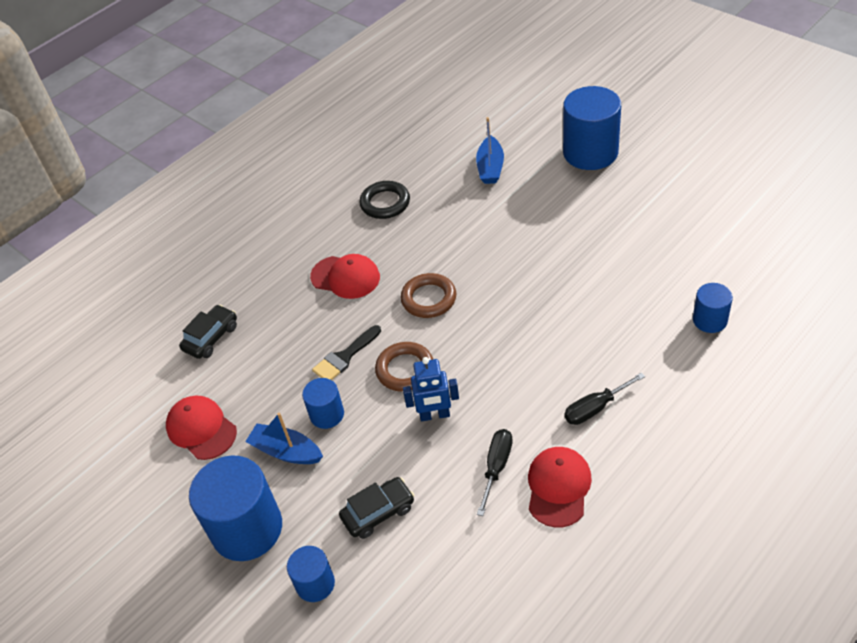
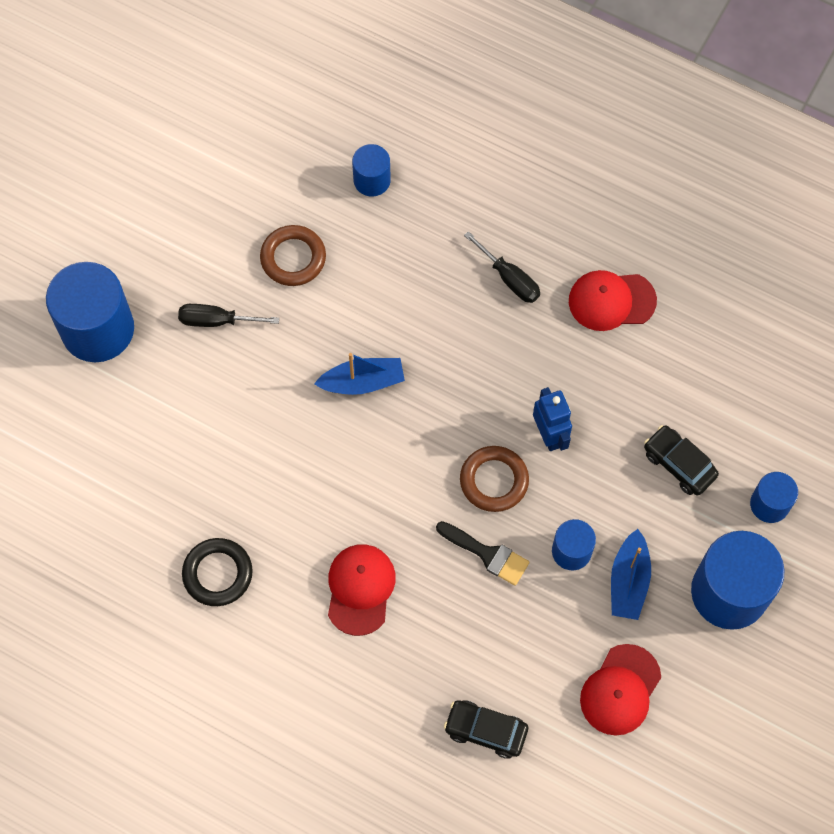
camera: 110 degrees left, 20 degrees up
(429, 299) = (382, 478): brown ring -> brown ring (293, 258)
(490, 167) = (135, 450): blue boat -> blue boat (362, 382)
(496, 467) = (601, 361): black screwdriver -> black screwdriver (216, 321)

